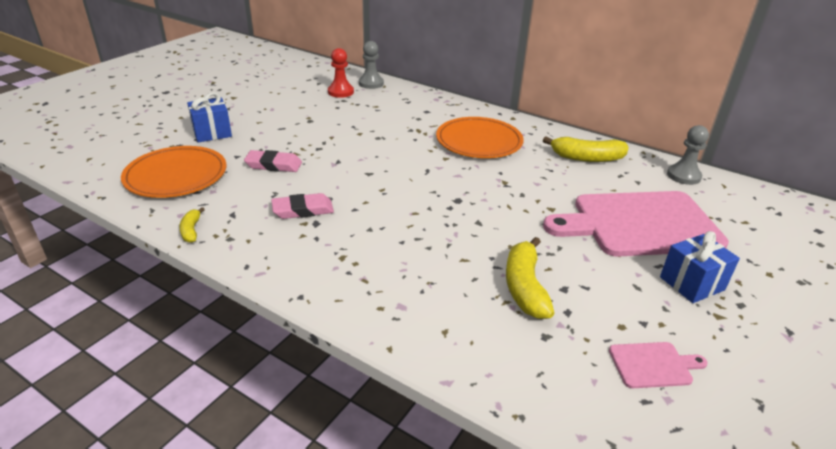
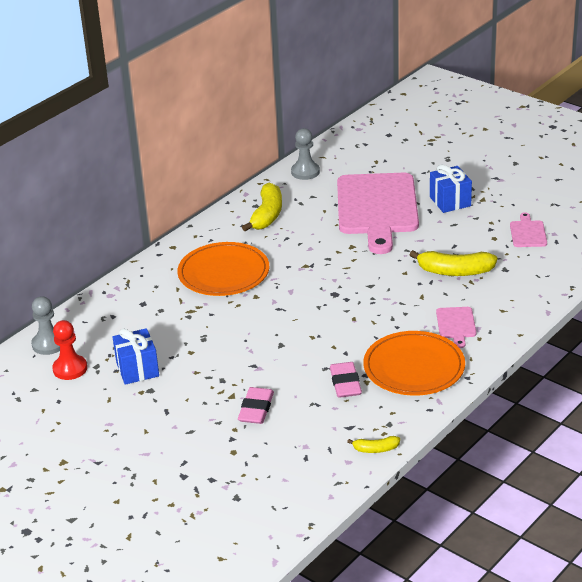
camera: 80 degrees left, 0 degrees up
(176, 175) = (271, 477): orange plate -> orange plate (414, 367)
(212, 133) = (169, 465): blue gift -> blue gift (137, 369)
(408, 287) = (456, 325): none -> pink cutting board

